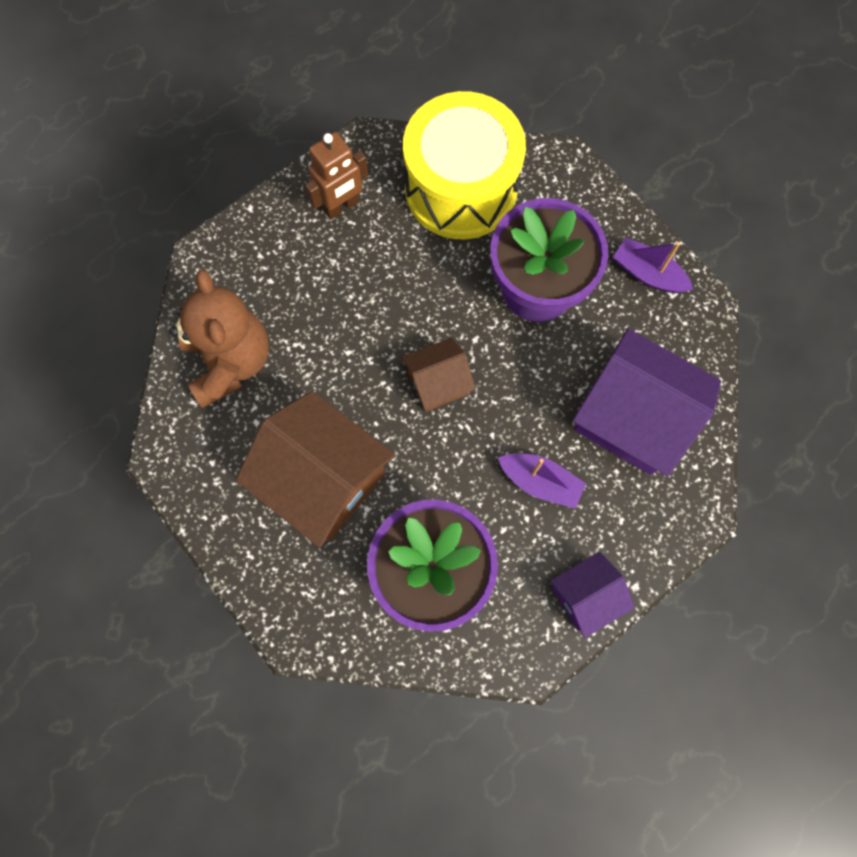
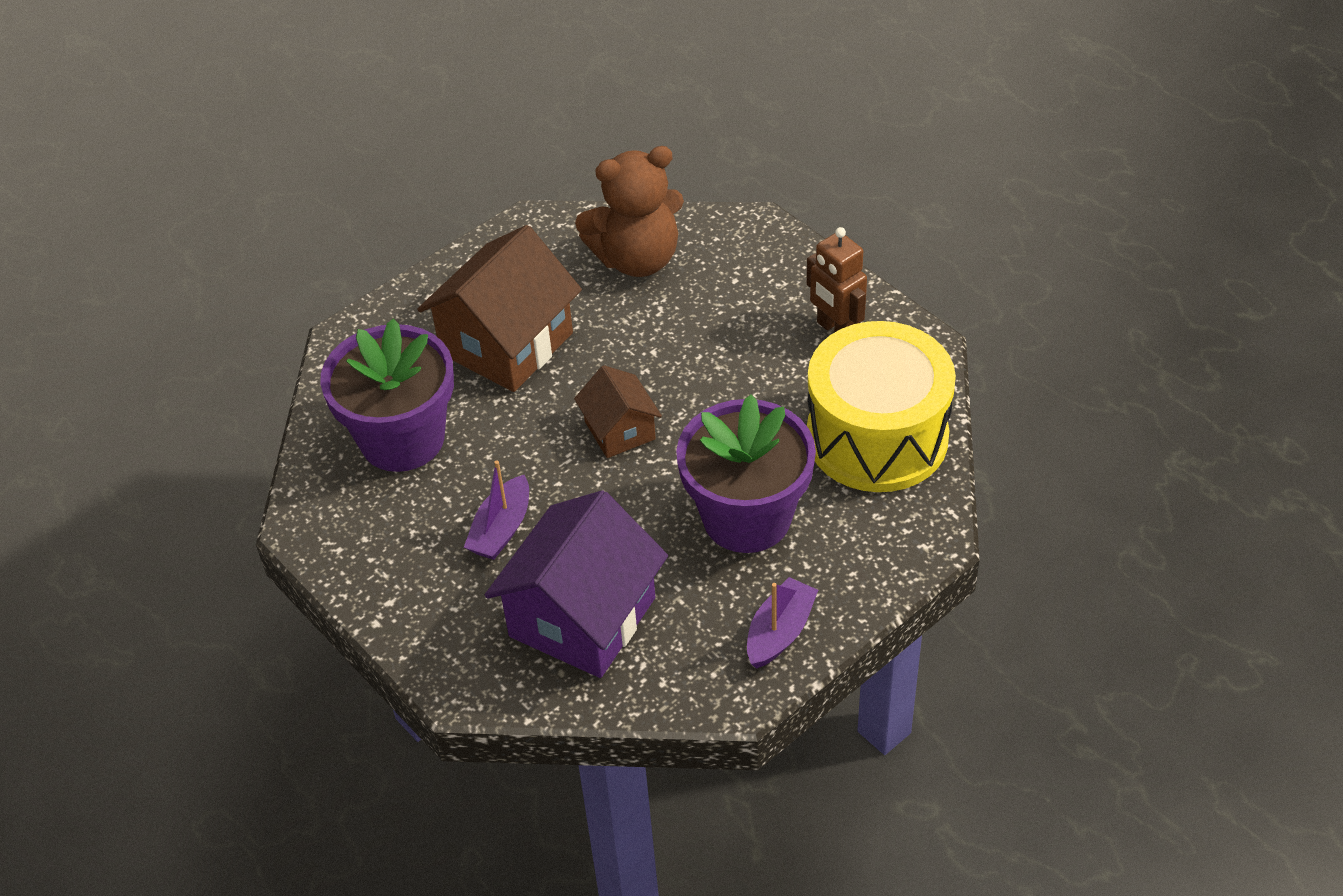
camera: 90 degrees right, 25 degrees down
(585, 596) = (368, 575): purple house -> none

